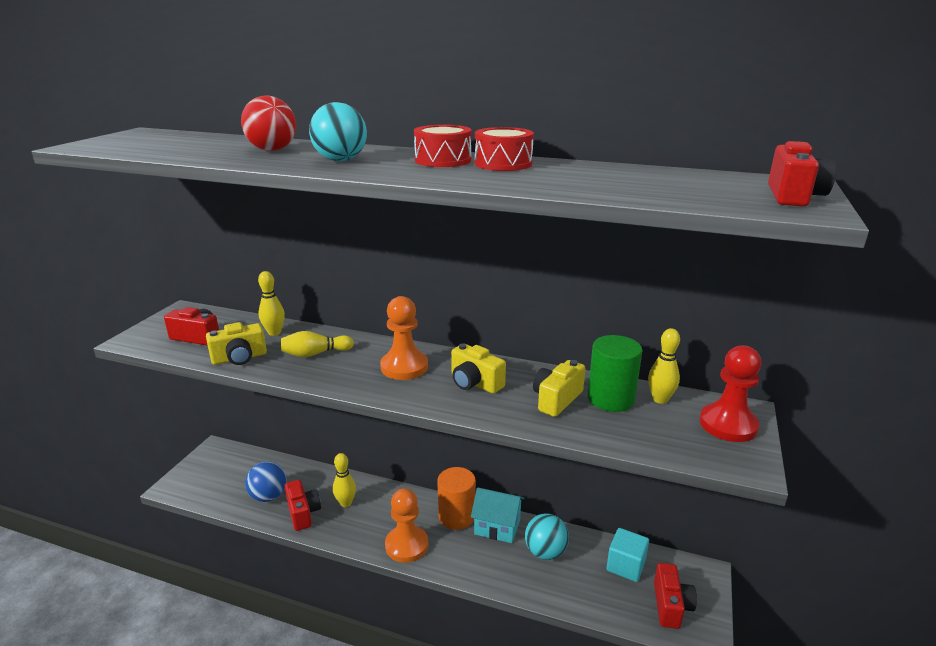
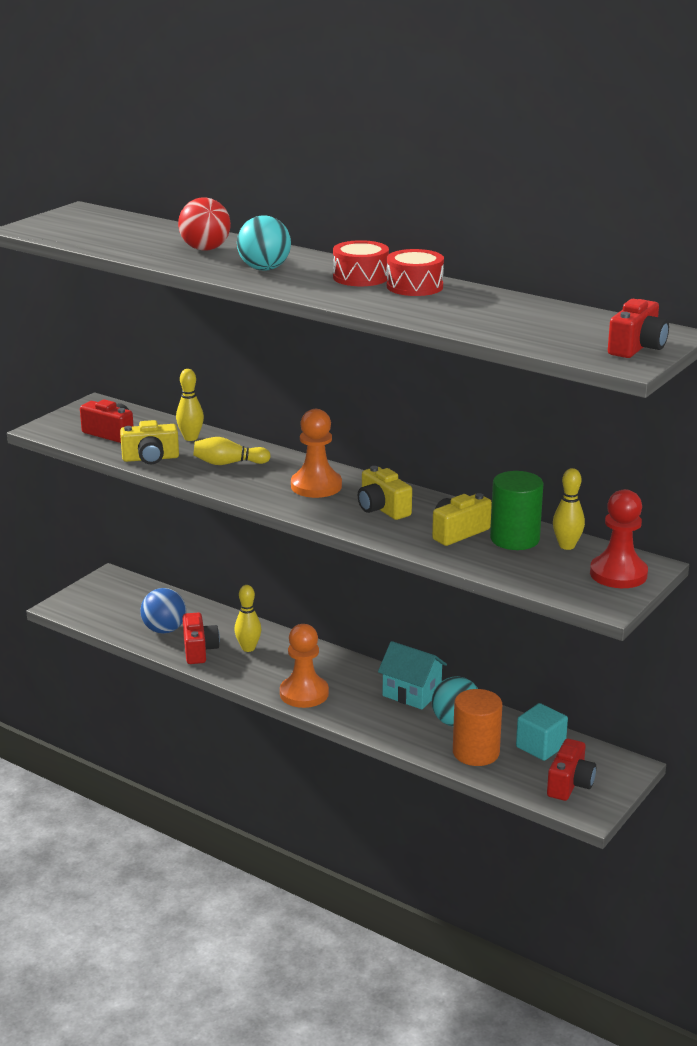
camera: 15 degrees right, 0 degrees up
(456, 516) = (369, 678): orange cylinder -> orange cylinder (476, 753)

